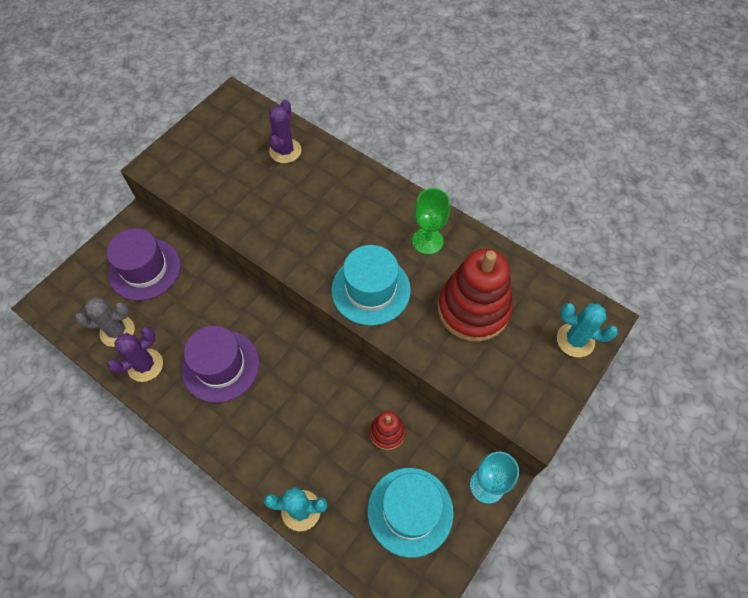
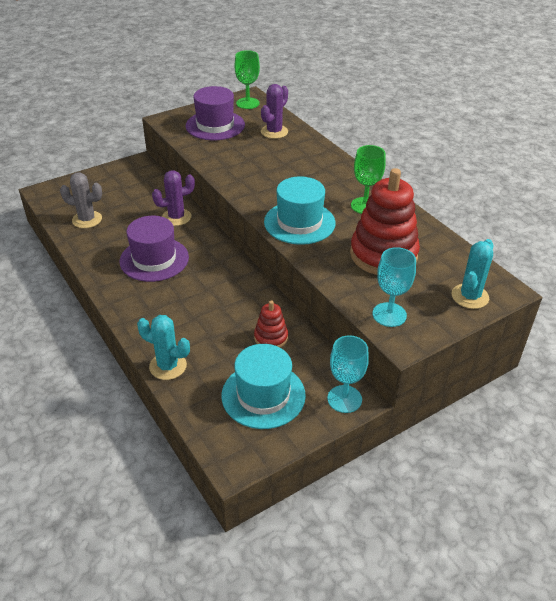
camera: 20 degrees right, 20 degrees down
(145, 269) = (129, 190): purple hat -> purple hat (215, 125)
(145, 365) = (96, 244): purple cactus -> purple cactus (176, 217)
(235, 110) = (247, 103): none -> green goblet
(510, 394) = (389, 315): none -> turquoise goblet
(575, 340) = (470, 296): turquoise cactus -> turquoise cactus turned 75 degrees clockwise

